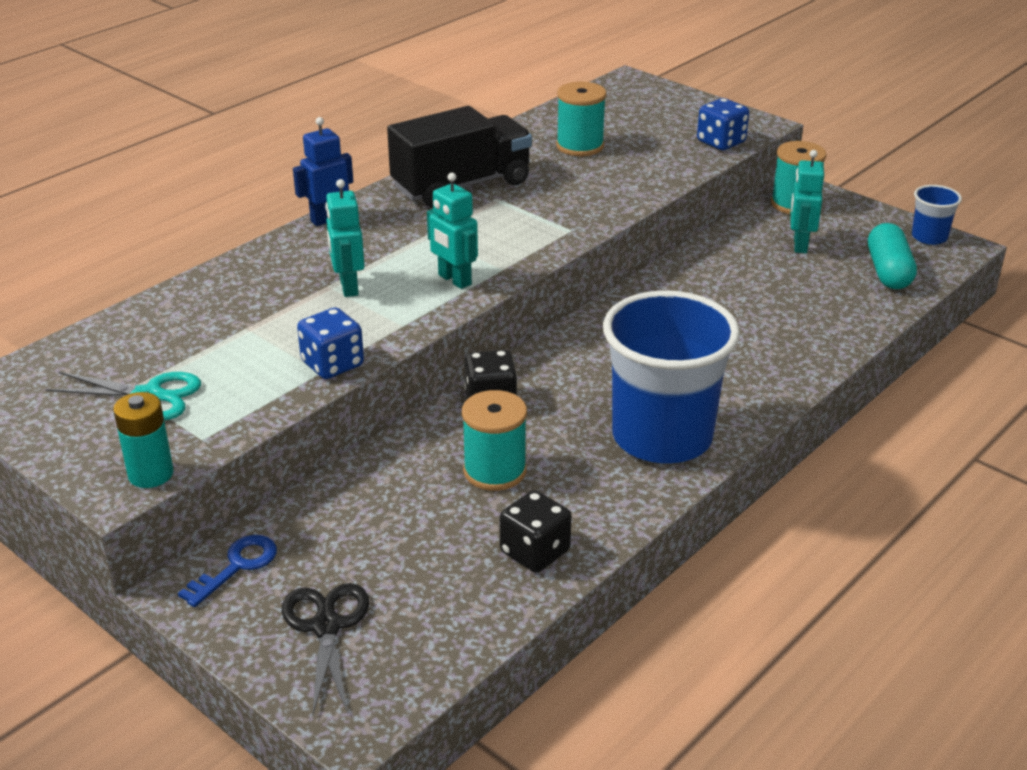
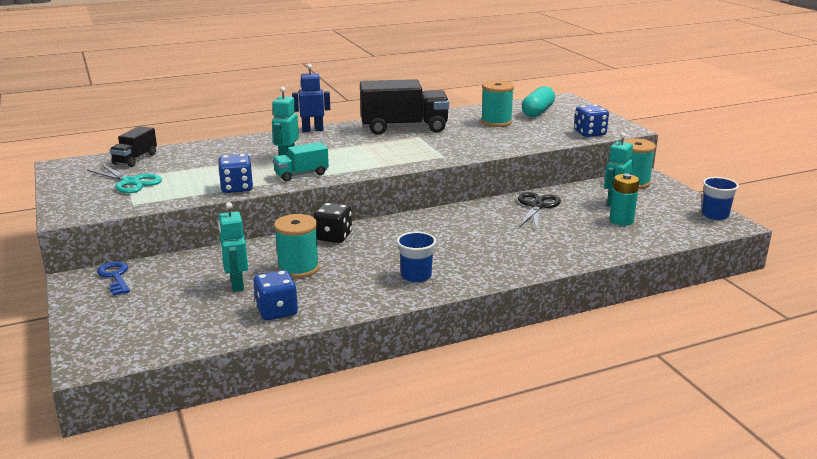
camera: 25 degrees right, 10 degrees down
(101, 346) = (135, 159): none -> black truck
(151, 474) = (90, 212): turquoise battery -> turquoise battery (621, 220)
(237, 566) = (115, 276): blue key -> blue key turned 90 degrees counterclockwise
(326, 627) = (126, 314): black scissors -> black scissors (537, 206)
(402, 313) = (301, 174): none -> turquoise truck
(454, 280) = (348, 166): turquoise robot -> turquoise robot (236, 285)
(535, 552) = (277, 311): black dice -> blue dice
(662, 437) = (416, 276): blue cup -> blue cup, size x0.44
(888, 271) = (664, 227): turquoise capsule -> turquoise capsule (537, 112)

